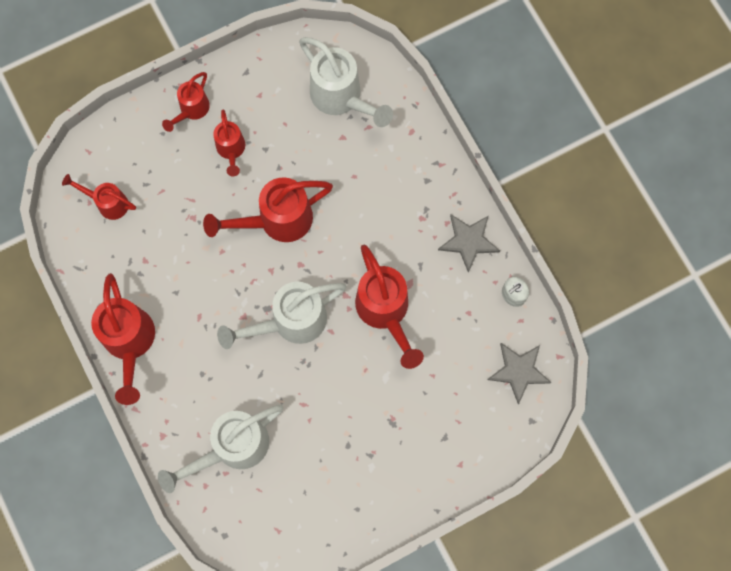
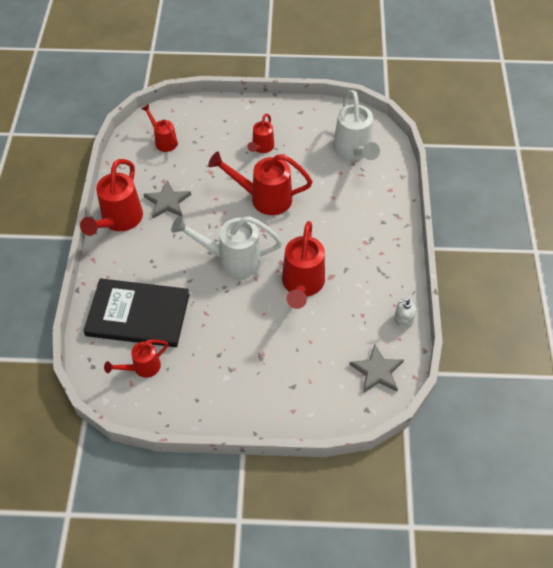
camera: 30 degrees right, 20 degrees down
(191, 110) = (251, 117): red watering can -> red watering can (142, 368)
(232, 448) = (138, 315): white watering can -> black book
(468, 241) = (390, 271): grey star -> grey star (167, 201)

